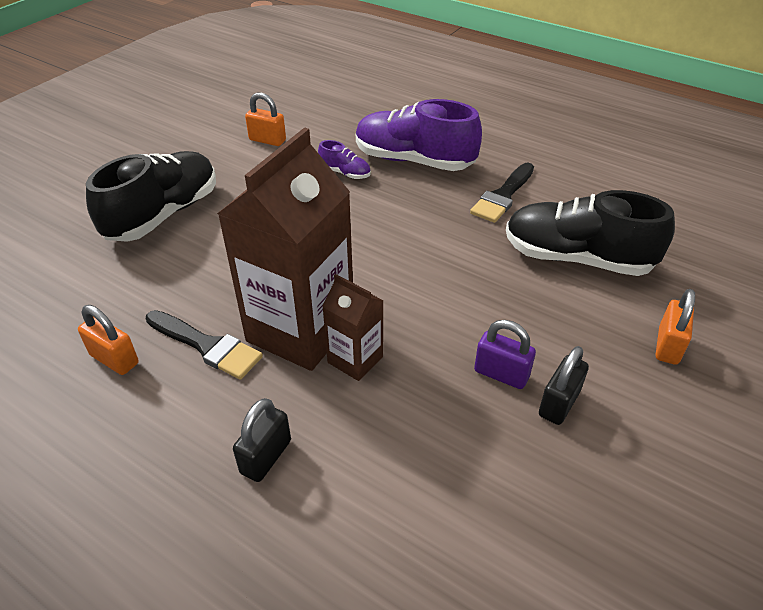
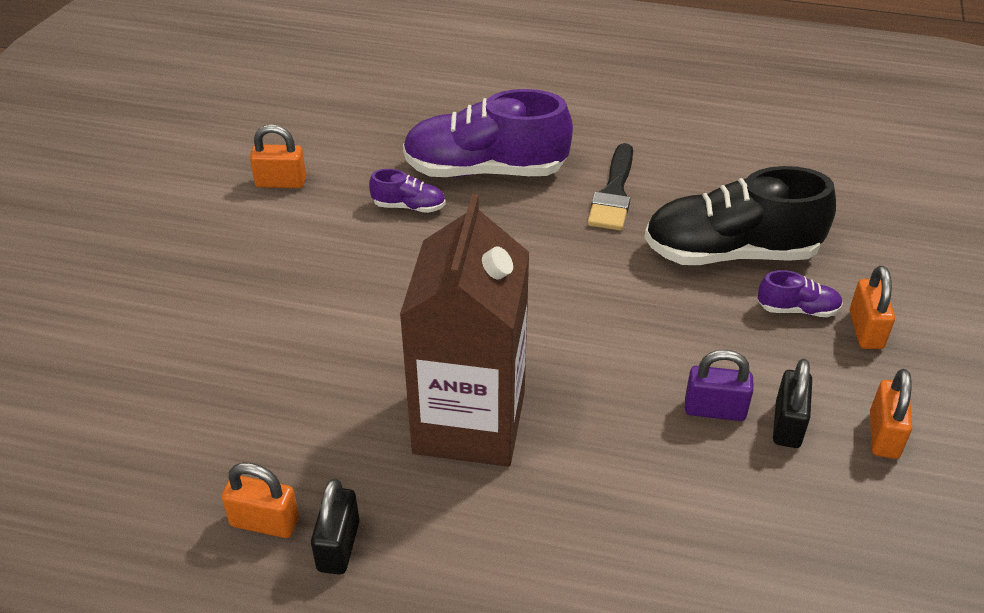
camera: 20 degrees left, 0 degrees up
(164, 214) = (205, 319): black shoe -> none
(207, 346) = (369, 473): black brush -> none
(266, 457) = (513, 577): black padlock -> black padlock (338, 546)
(355, 359) = (550, 439): brown carton -> none
(613, 314) = (797, 309): none -> purple shoe
(644, 437) = (884, 435): none -> orange padlock

